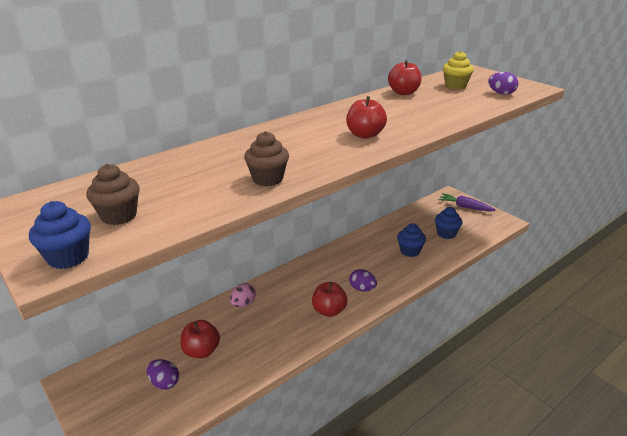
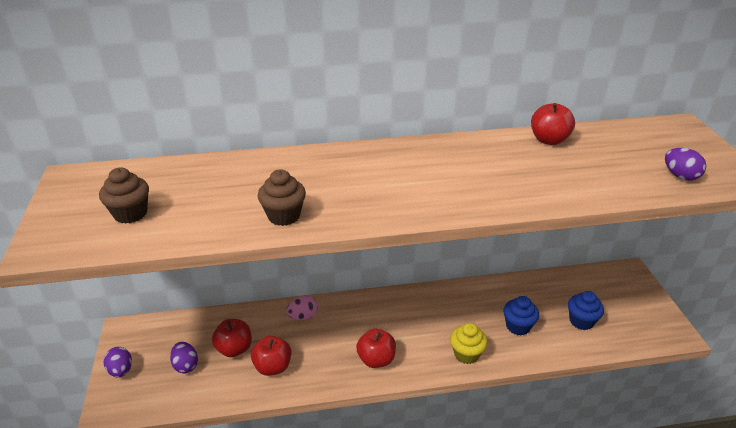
camera: 30 degrees right, 5 degrees up
(68, 257) = (60, 243): blue cupcake -> none
(362, 289) = (429, 349): purple egg -> purple egg (121, 370)
(365, 135) = (437, 190): red apple -> red apple (273, 367)
(455, 86) = (629, 147): yellow cupcake -> yellow cupcake (466, 354)
(465, 207) = (636, 295): purple carrot -> none

